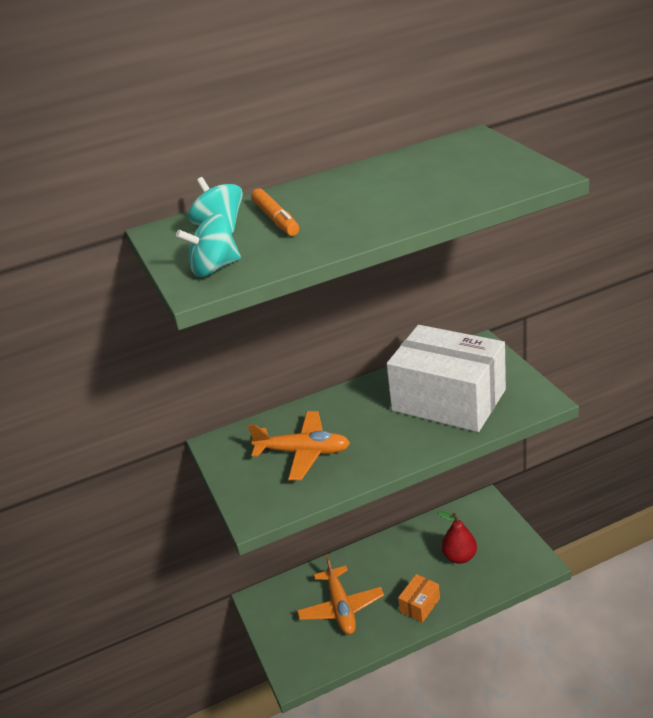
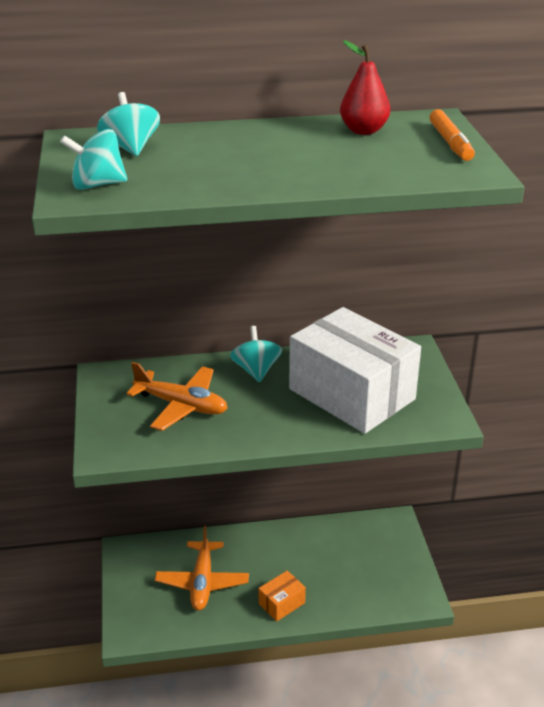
camera: 10 degrees right, 0 degrees up
(276, 219) = (187, 153): orange marker -> orange marker (450, 143)
(353, 402) = (256, 370): none -> turquoise spinning top
(459, 557) = (344, 568): red pear -> red pear (363, 130)

